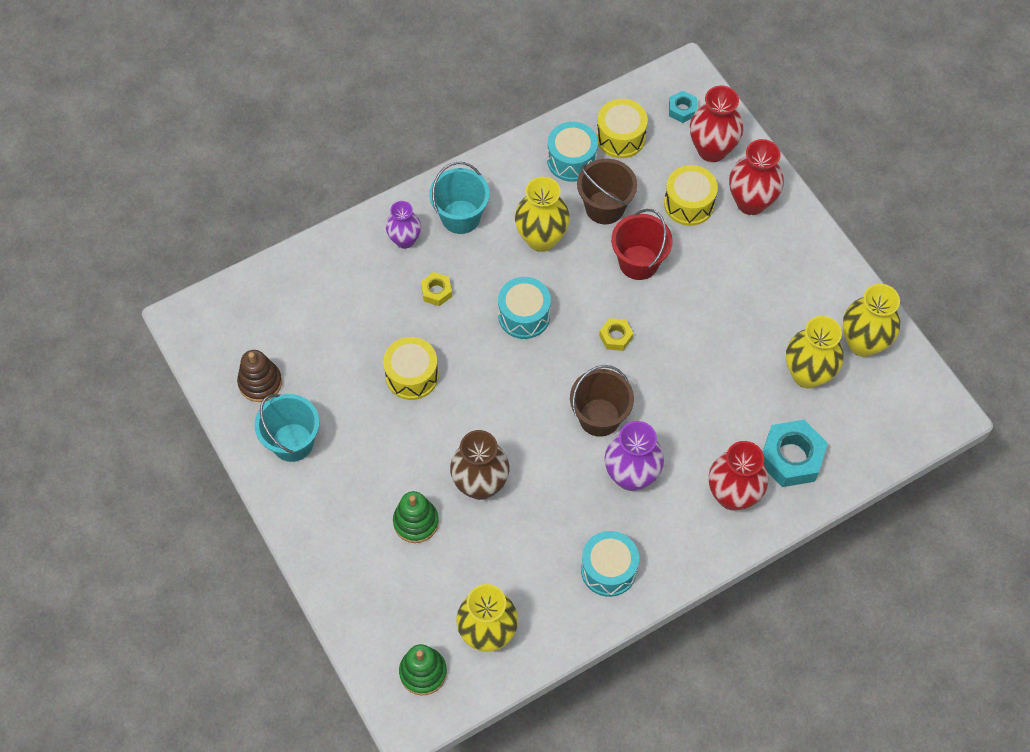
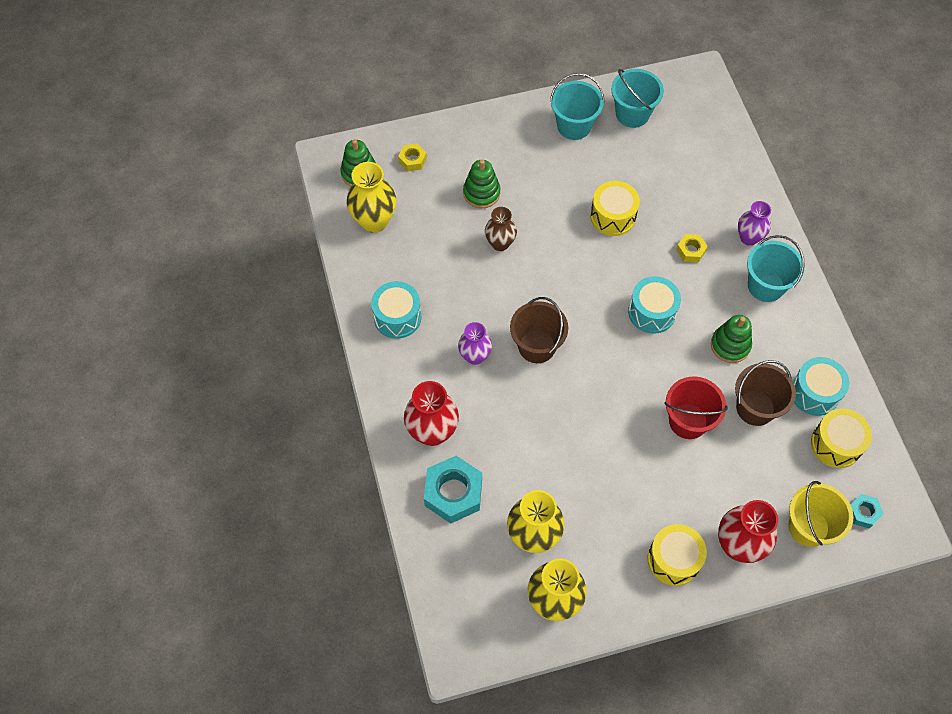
camera: 105 degrees right, 0 degrees up
(260, 382) = (632, 114): brown stacking toy -> turquoise bucket
(480, 485) = (500, 243): brown vase -> brown vase, size x0.65
(541, 238) = (730, 345): yellow vase -> green stacking toy
(615, 337) = (613, 380): yellow nut -> yellow nut (412, 160)
(631, 476) = (475, 356): purple vase -> purple vase, size x0.65
(689, 204) = (746, 485): yellow drum -> yellow drum (673, 559)
(712, 150) = (808, 527): red vase -> yellow bucket

